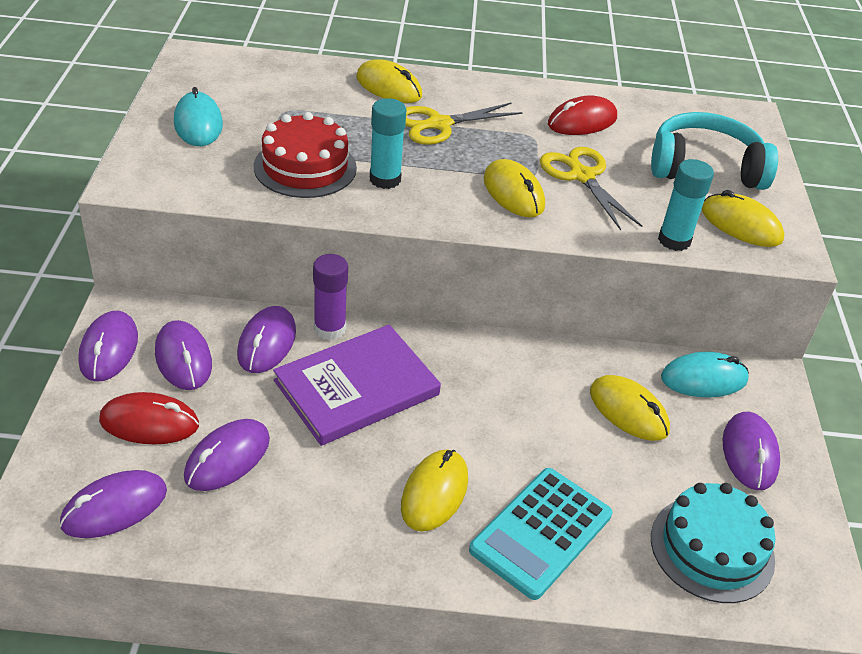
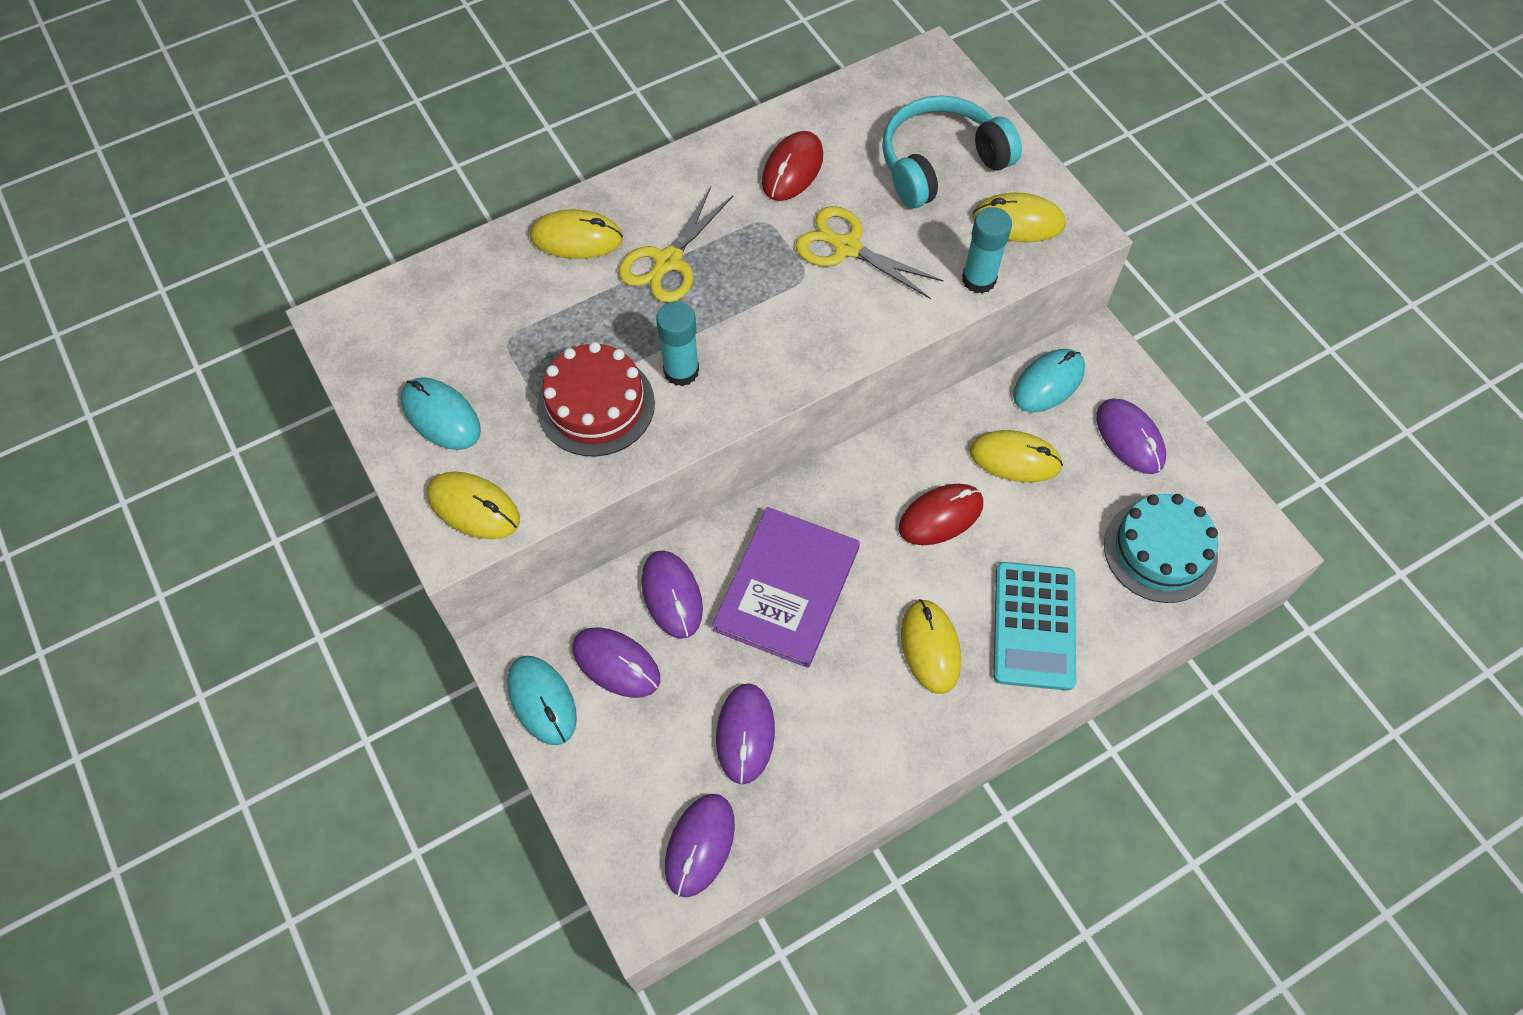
camera: 30 degrees left, 20 degrees up
(109, 349) = (542, 701): purple mouse -> turquoise mouse
(149, 423) = (650, 748): red mouse -> red mouse (940, 516)
(329, 329) = (711, 542): purple glue stick -> none
(513, 193) = (805, 311): yellow mouse -> yellow mouse (473, 507)

